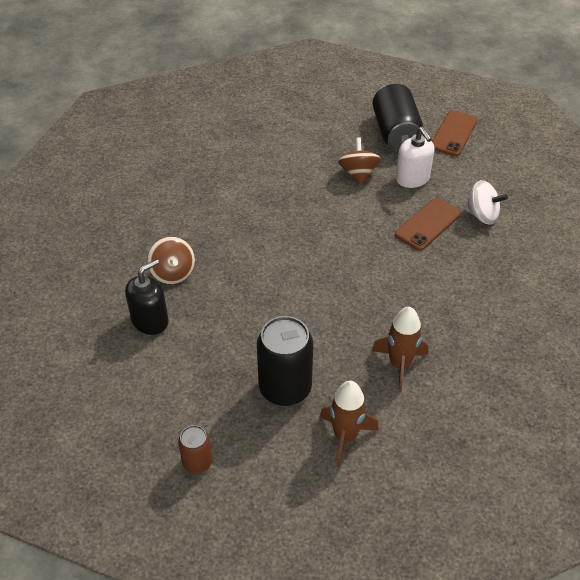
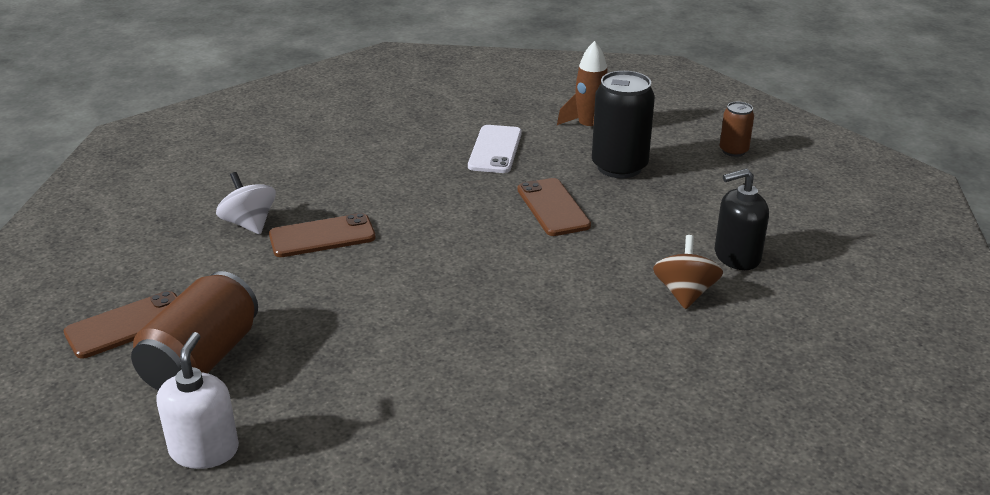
camera: 150 degrees left, 15 degrees down
(304, 315) = (553, 207): none -> brown phone
(358, 174) = (331, 322): brown spinning top -> none
(395, 132) = (202, 360): black can -> brown can
(399, 364) = (495, 150): brown rocket -> white phone
(412, 179) = (269, 289): white soap dispenser -> white soap dispenser (204, 450)

